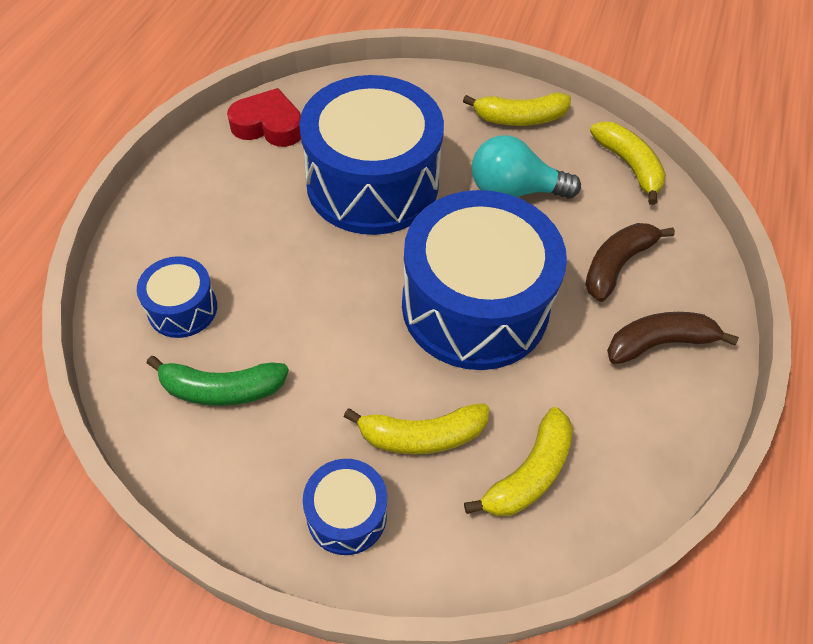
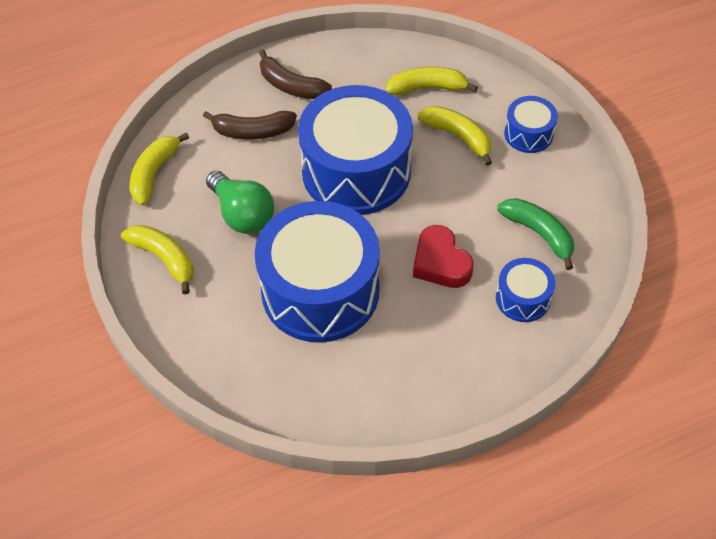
camera: 130 degrees left, 0 degrees up
(268, 125) = (336, 401): red heart -> red heart (440, 262)
(514, 190) = (242, 214): turquoise light bulb -> green light bulb

